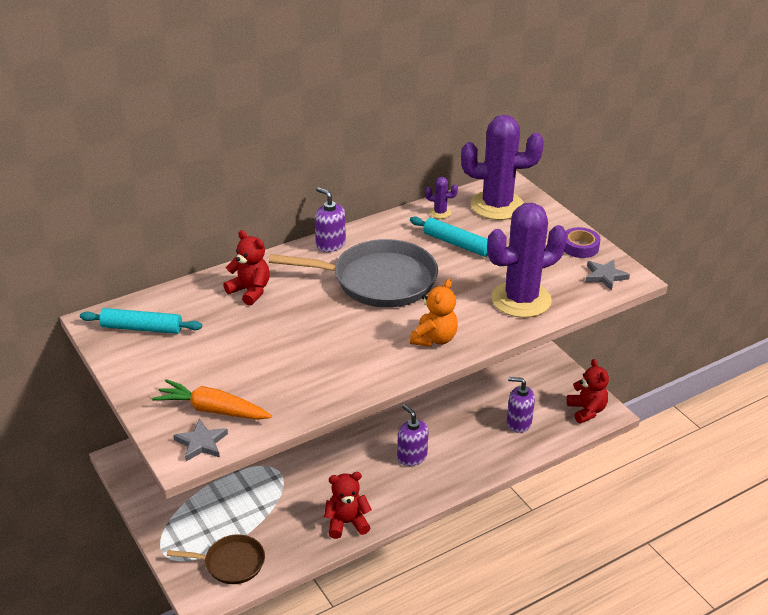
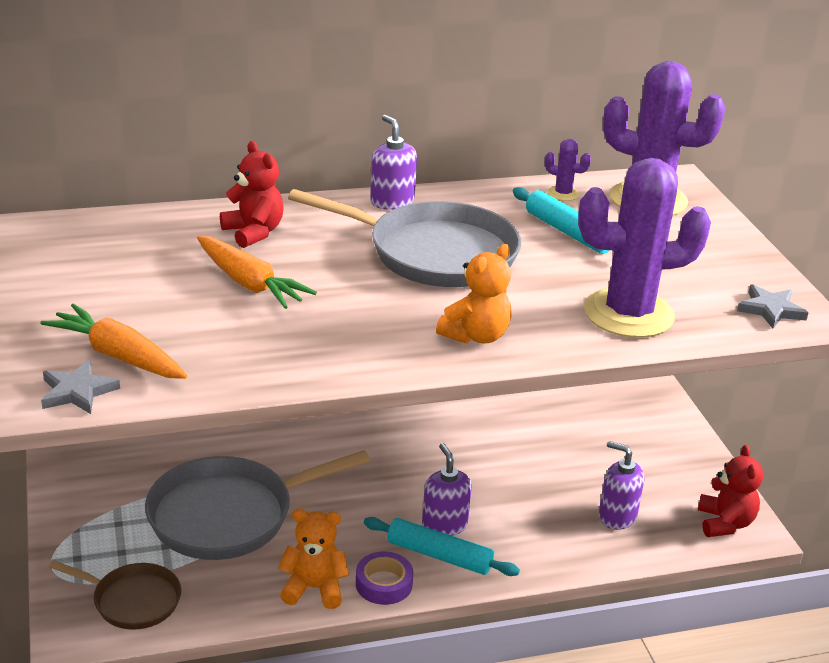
camera: 15 degrees right, 5 degrees down
(141, 328) = (87, 246): turquoise rolling pin -> turquoise rolling pin (439, 555)
(266, 486) = (228, 515): none -> grey pan
(268, 333) = (249, 283): none -> orange carrot
(346, 523) = (314, 588): red teddy bear -> orange teddy bear
(580, 247) = (748, 268): purple tape -> purple tape (384, 584)

